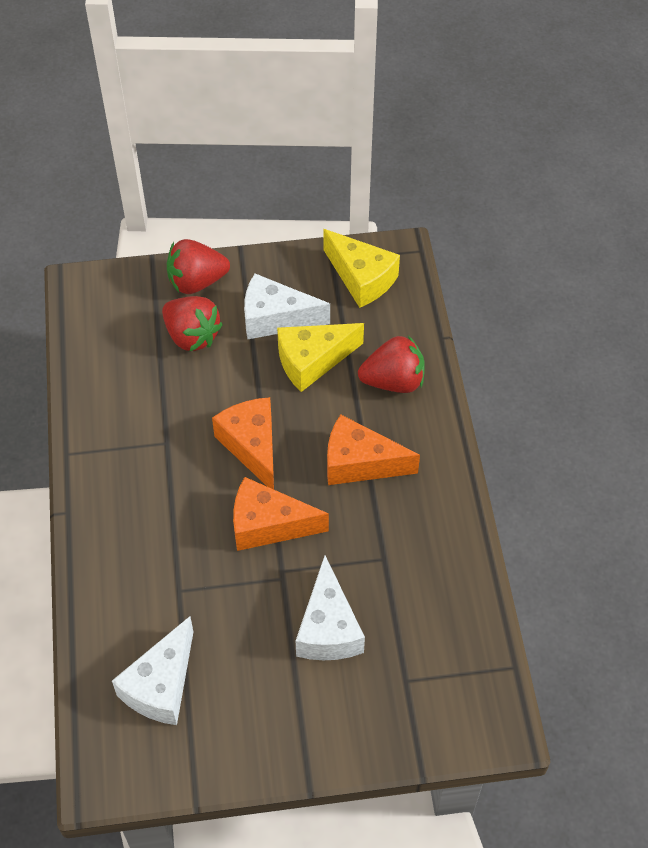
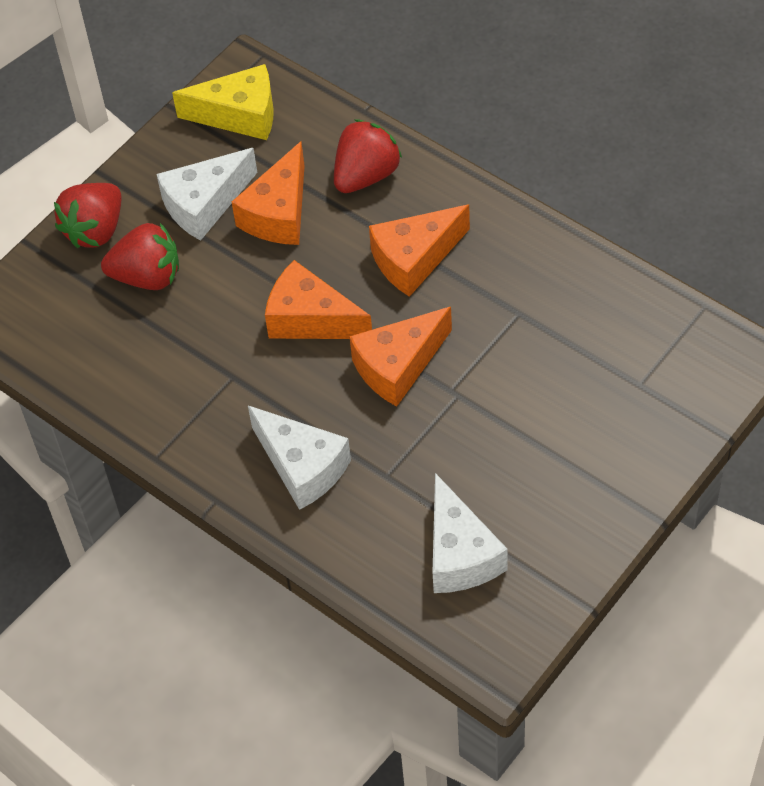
camera: 40 degrees left, 0 degrees up
(312, 361) = (278, 213): yellow cheese -> orange cheese
(328, 628) = (537, 399): white cheese -> white cheese (302, 467)

